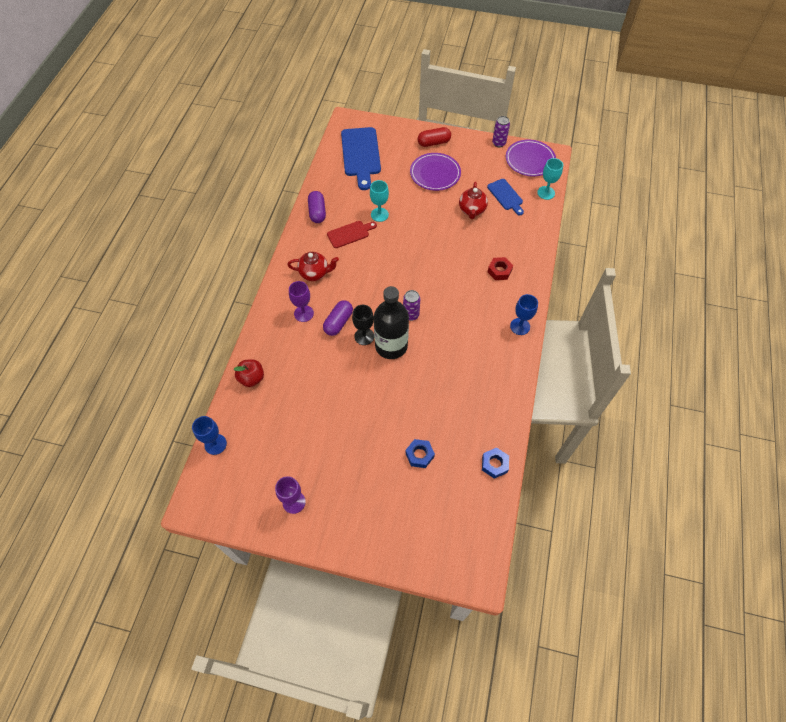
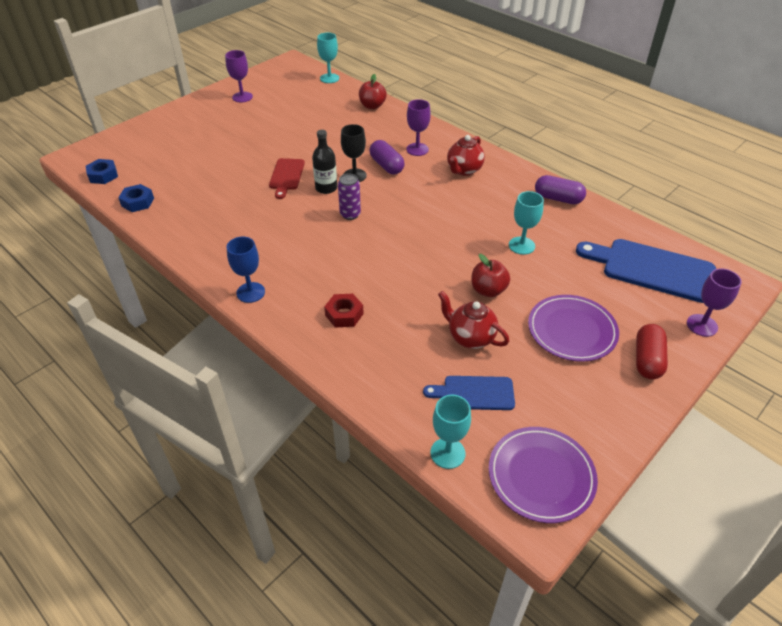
camera: 120 degrees right, 15 degrees down
(215, 444) = (329, 78): blue goblet -> turquoise goblet
(350, 234) = (505, 212): red cutting board -> red cutting board (286, 176)
(391, 346) = (326, 188): black bottle -> black bottle, size x0.57
(393, 129) = (702, 325): none -> purple goblet
(419, 455) = (201, 164): blue nut -> blue nut (103, 175)
(430, 216) = (488, 290): none -> red apple
(498, 143) = (609, 451): purple can -> none

